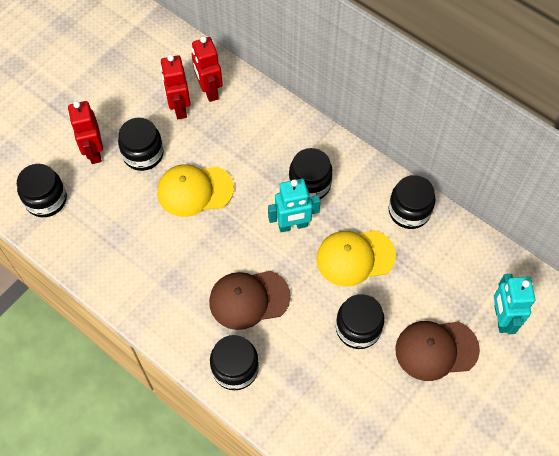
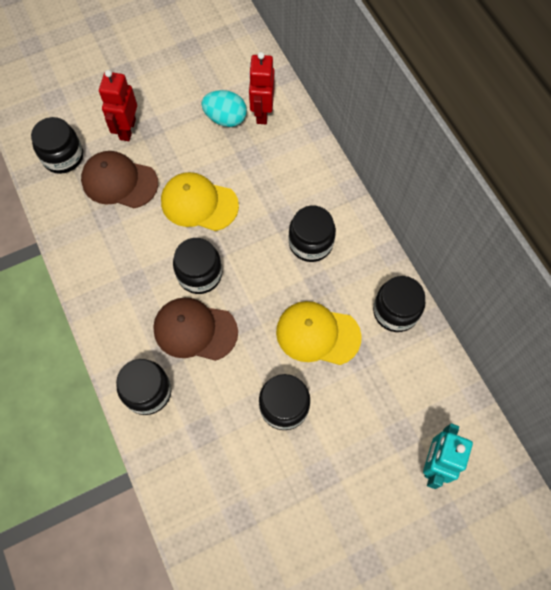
camera: 25 degrees right, 5 degrees up
(143, 154) = (170, 149): black jar -> black jar (199, 274)
(179, 108) = (225, 118): red robot -> turquoise egg
(293, 225) = (273, 276): turquoise robot -> none
(436, 349) = (350, 464): brown cap -> brown cap (119, 181)

